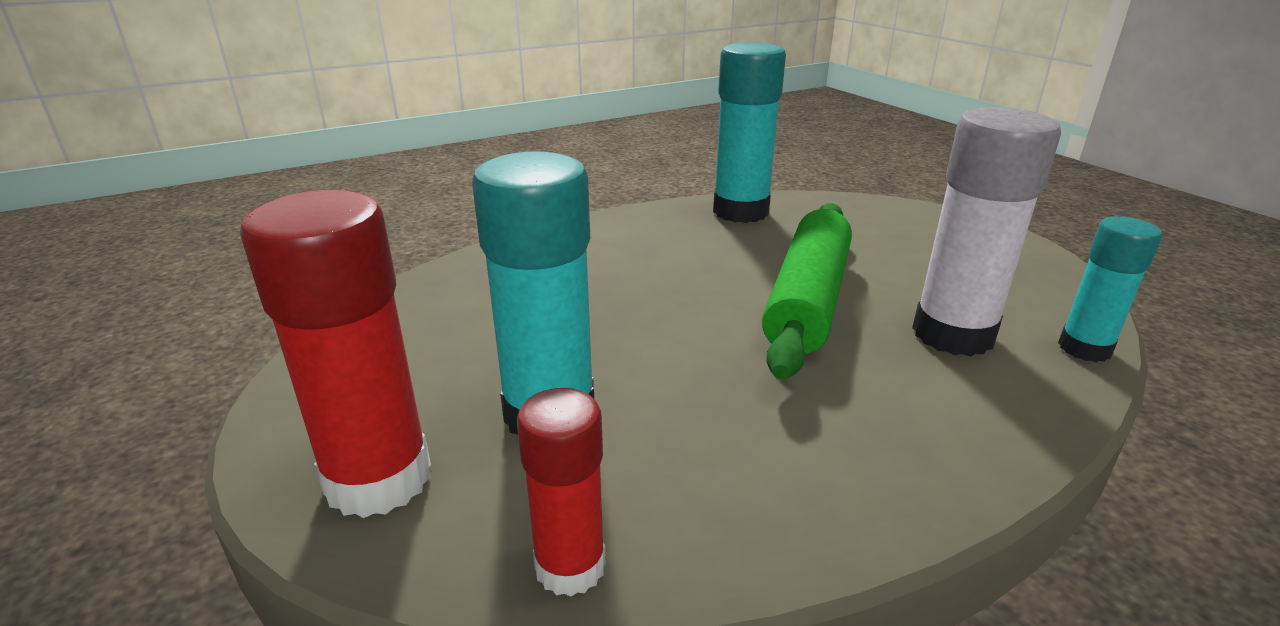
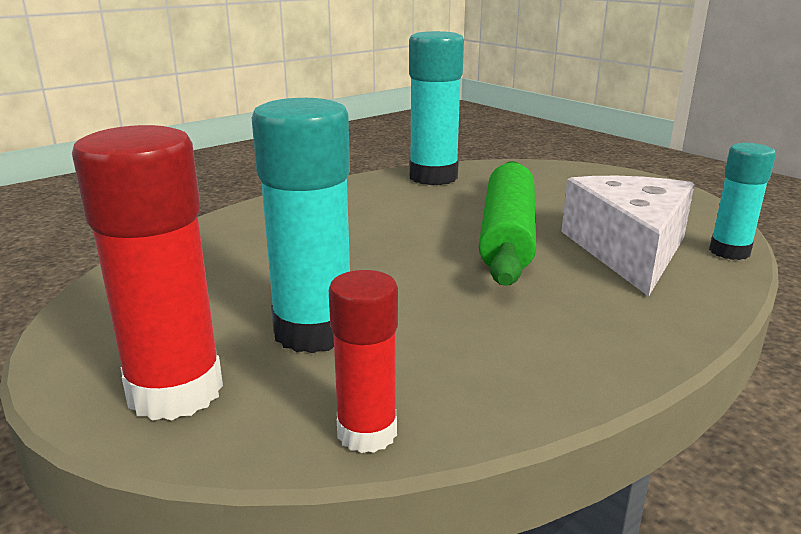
camera: 10 degrees left, 5 degrees down
(953, 334) = (629, 250): white glue stick -> white cheese

